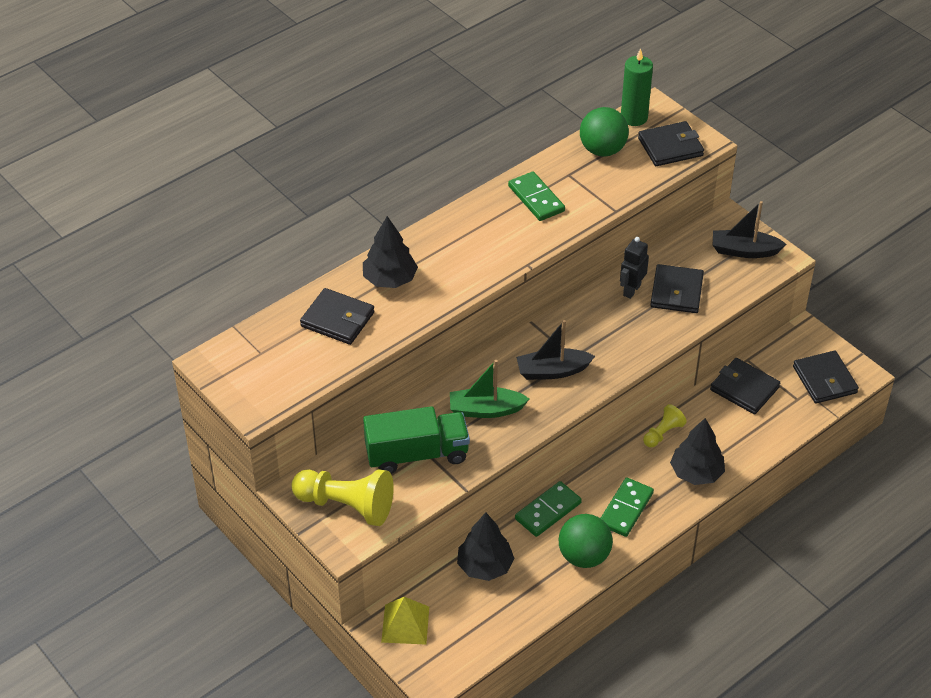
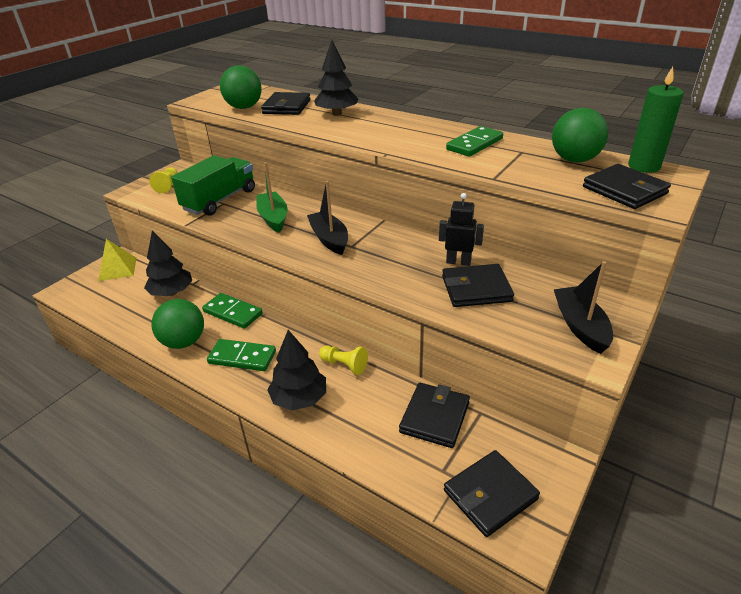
camera: 75 degrees right, 10 degrees down
(315, 360) = (244, 107): none -> green ball
(346, 505) = (167, 186): yellow pawn -> yellow pawn, size x0.53
(417, 454) = (220, 200): green truck -> green truck turned 120 degrees counterclockwise

